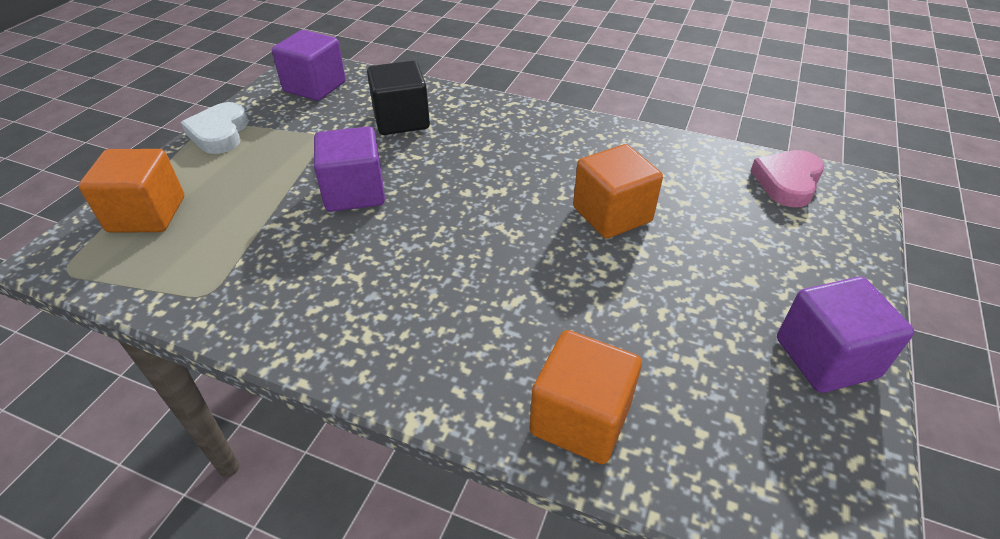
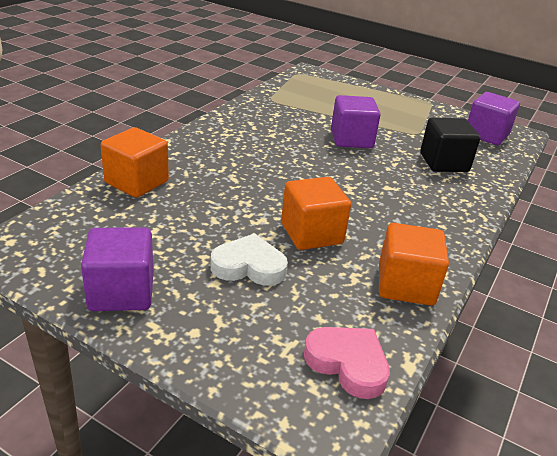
camera: 95 degrees right, 10 degrees down
(147, 214) = (337, 87): orange cube -> orange cube (405, 285)
(220, 133) = (418, 104): white heart -> white heart (249, 266)

